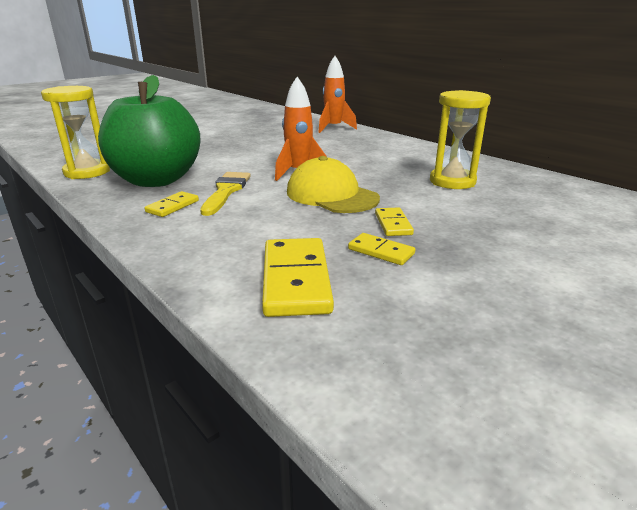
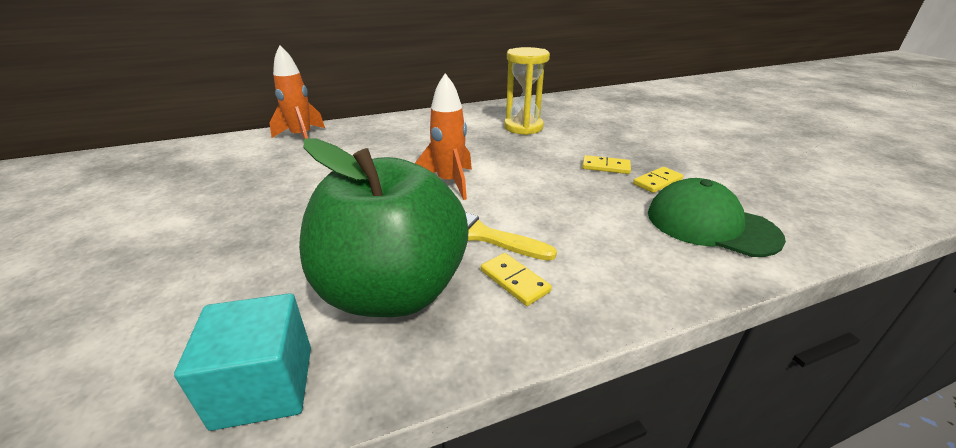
camera: 70 degrees left, 5 degrees up
(87, 172) = (264, 386): yellow hourglass -> turquoise cube
(295, 280) = (710, 225): yellow domino -> green cap
(331, 195) = (528, 178): yellow cap -> none

